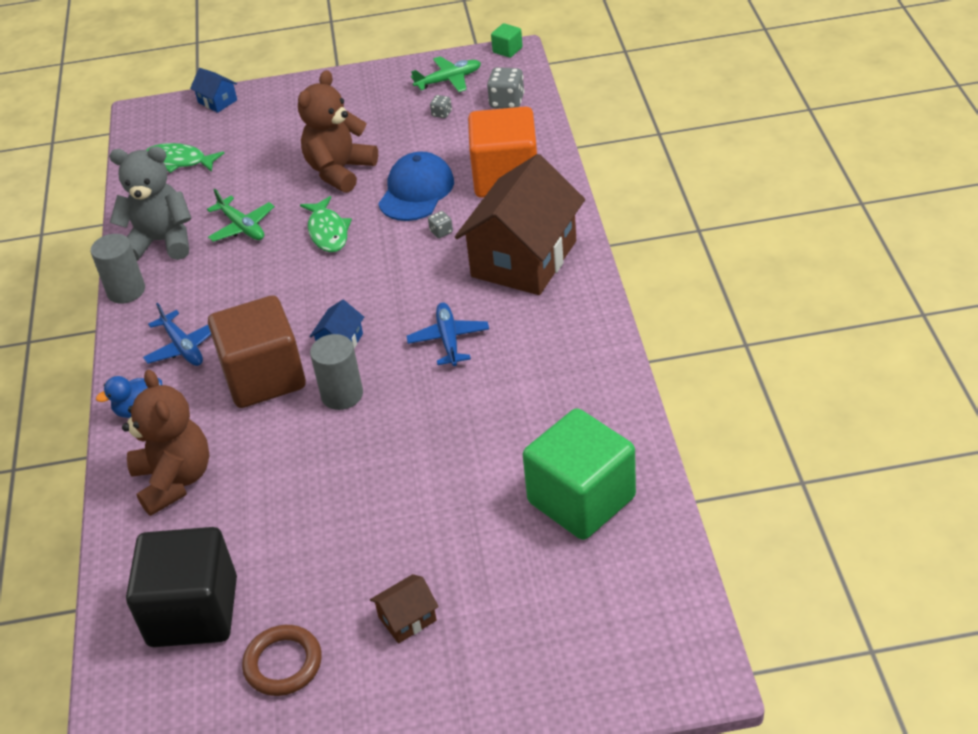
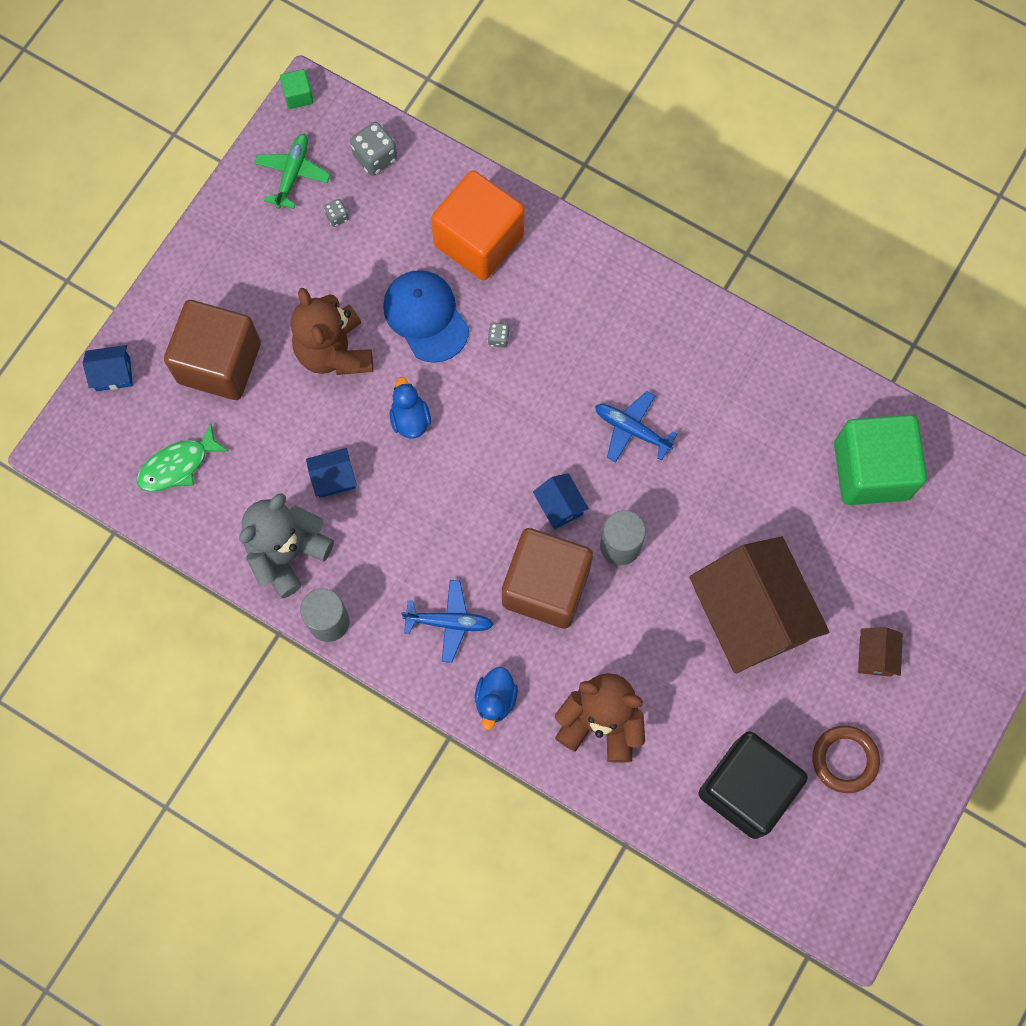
camera: 55 degrees left, 30 degrees up
(242, 227) = (333, 478): green plane -> blue house
(274, 133) = (219, 363): none -> brown cube
(328, 232) = (410, 419): green fish -> blue duck
(524, 259) = (592, 308): brown house -> brown house (750, 615)

